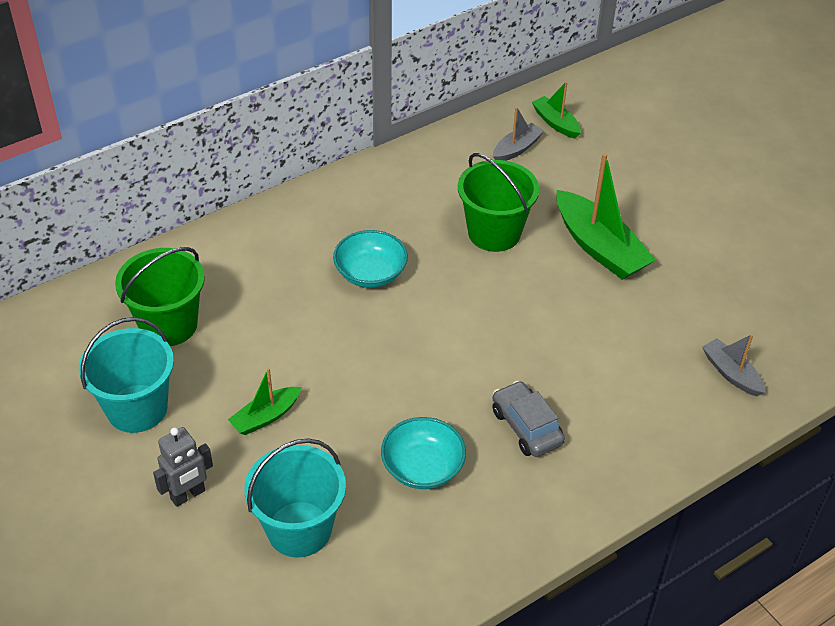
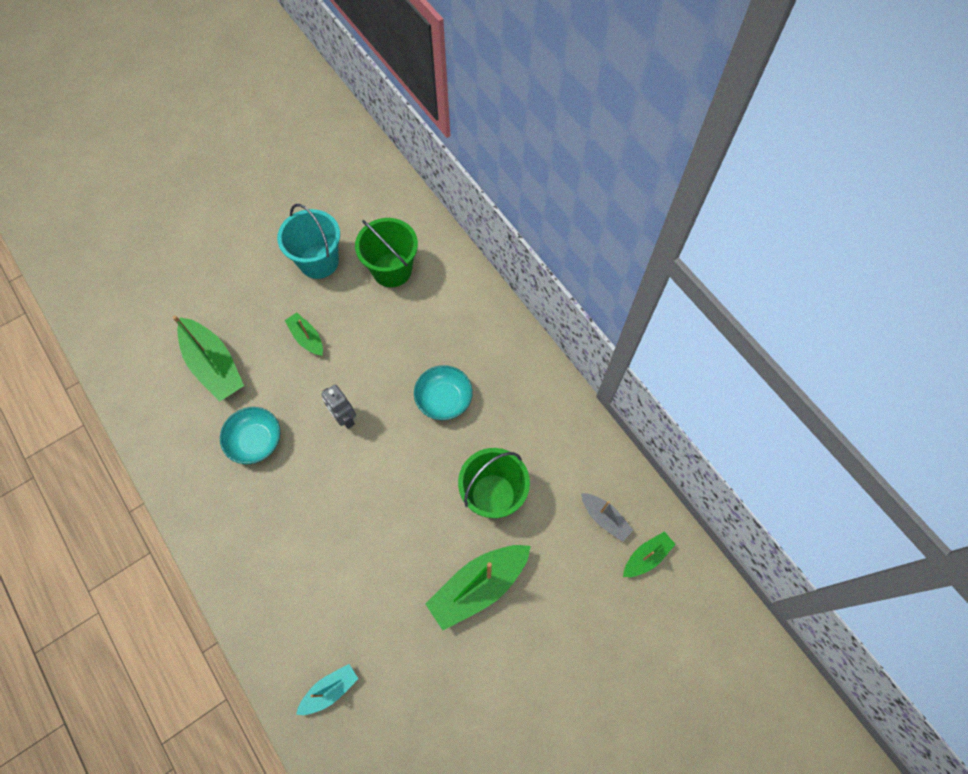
camera: 90 degrees right, 20 degrees up
(188, 495) = (247, 299): grey robot -> grey robot (345, 418)
(299, 529) = (214, 365): turquoise bucket -> green boat
(526, 427) = (285, 514): grey car -> none
(731, 373) = (330, 690): grey boat -> turquoise boat

